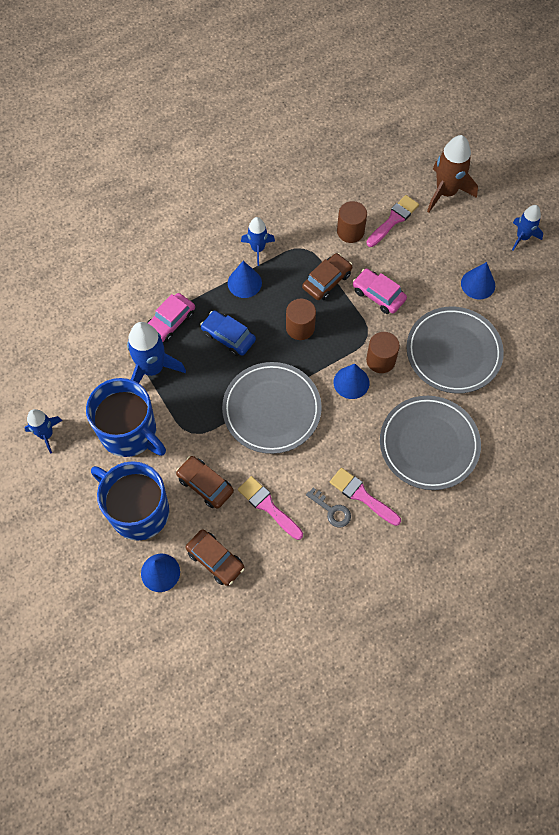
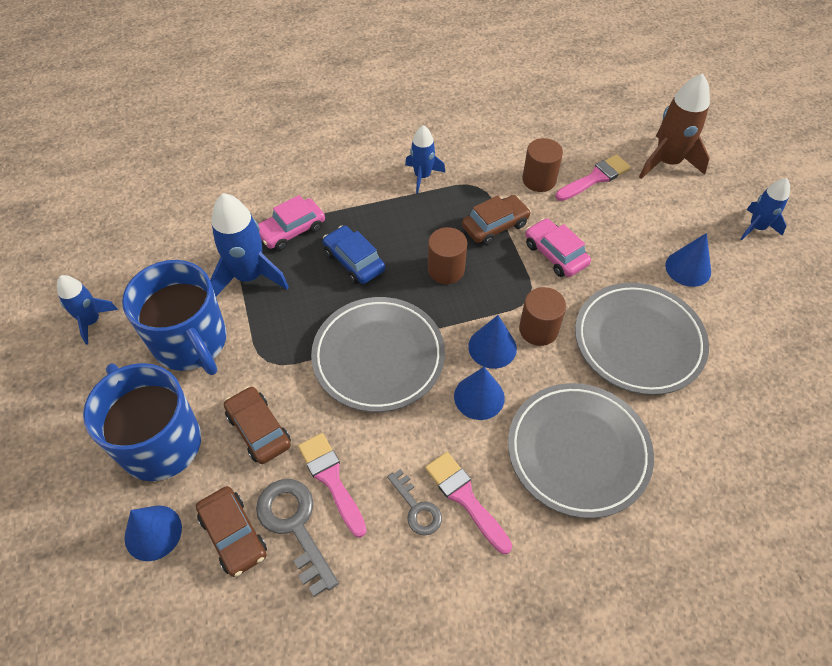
camera: 15 degrees right, 10 degrees down
(244, 283) = (394, 207): blue cone -> blue cone (479, 397)
(254, 543) = (294, 526): none -> grey key

